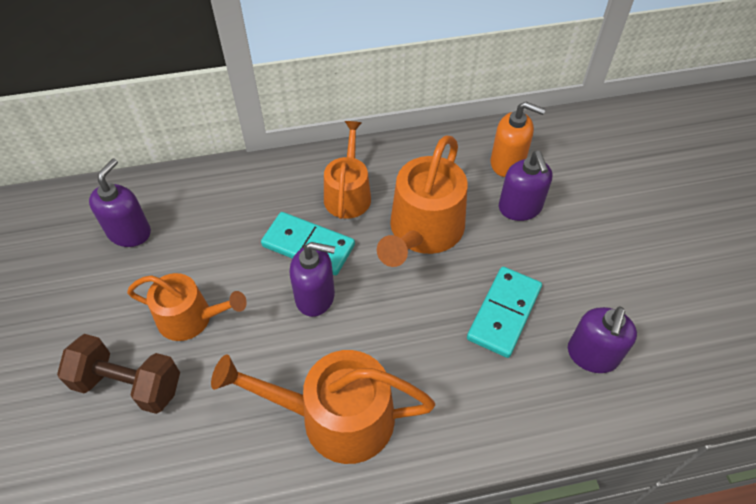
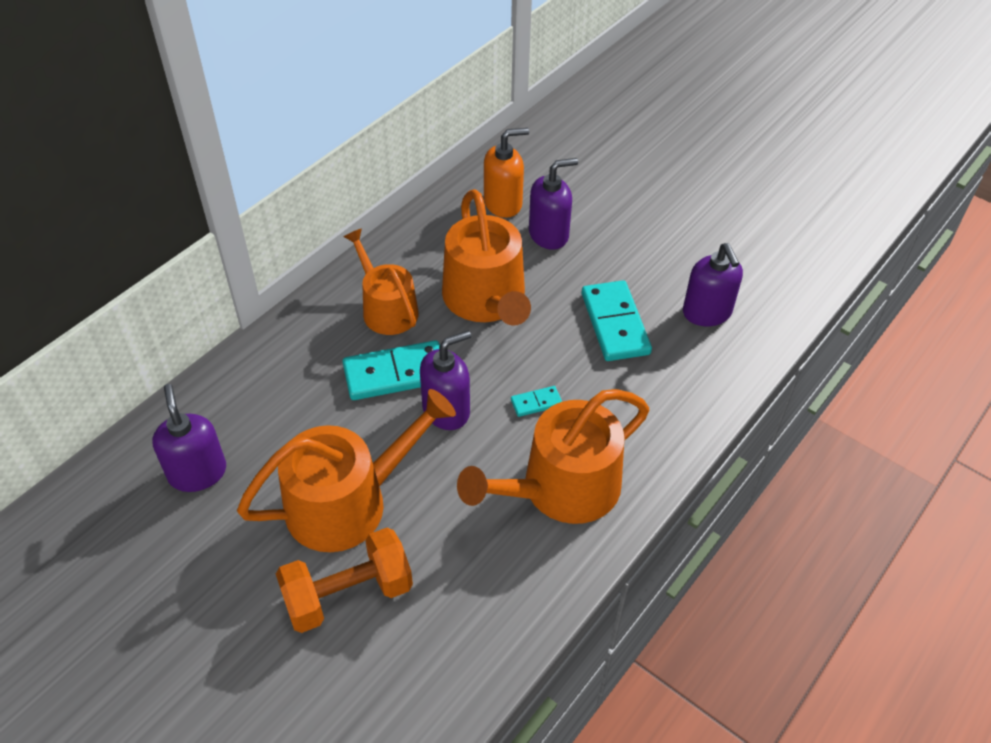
camera: 40 degrees left, 5 degrees down
(128, 384) = (348, 594): brown dumbbell -> orange dumbbell
(191, 318) = (348, 502): orange watering can -> orange watering can, size x1.53
(382, 336) = (536, 403): none -> turquoise domino
(520, 208) = (549, 234): purple soap dispenser -> purple soap dispenser turned 60 degrees counterclockwise

